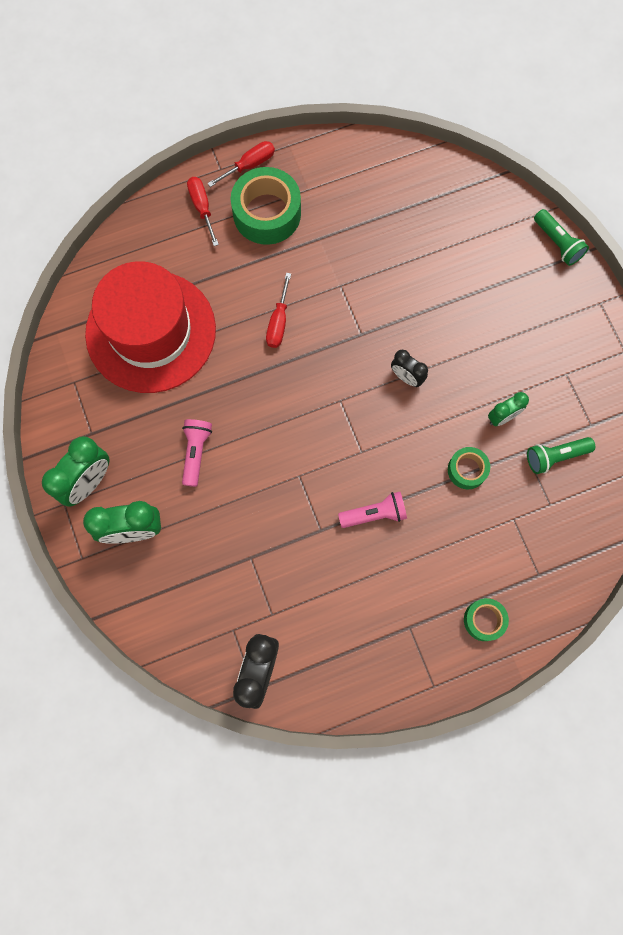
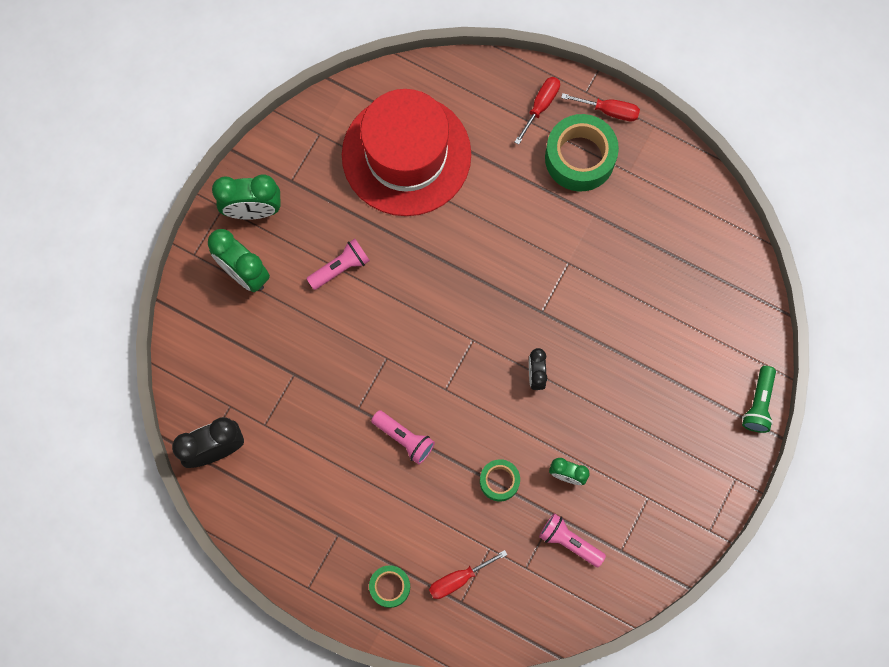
camera: 50 degrees right, 0 degrees up
(278, 322) = (496, 242): red screwdriver -> red screwdriver (458, 579)
(555, 456) = (569, 542): green flashlight -> pink flashlight

